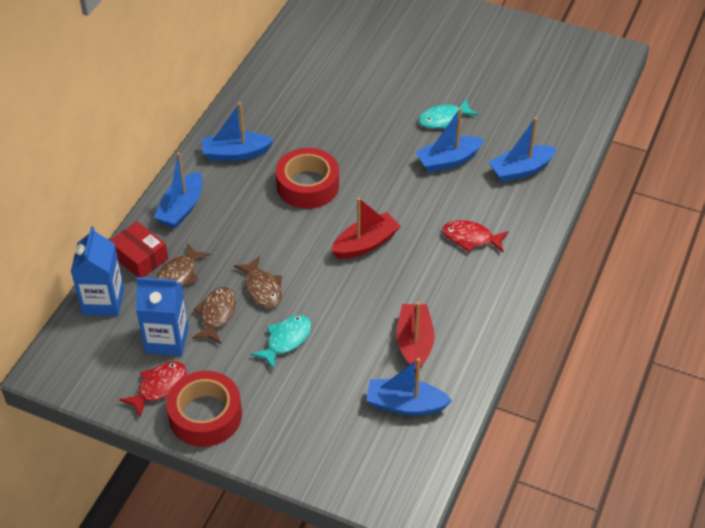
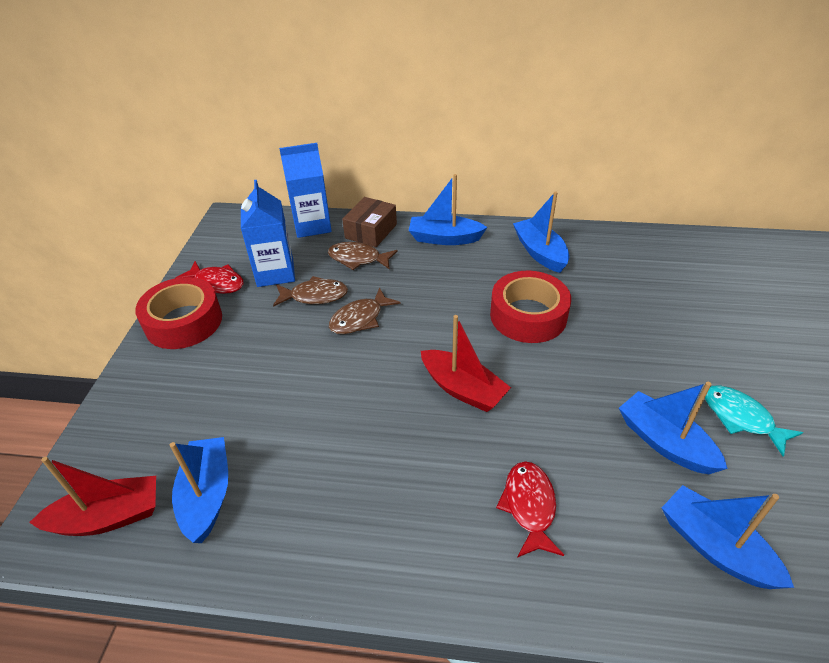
camera: 75 degrees right, 5 degrees down
(140, 258) = (371, 231): red box -> brown box
(286, 340) = (291, 355): turquoise fish -> none
(414, 343) = (312, 481): red boat -> red boat (109, 517)

